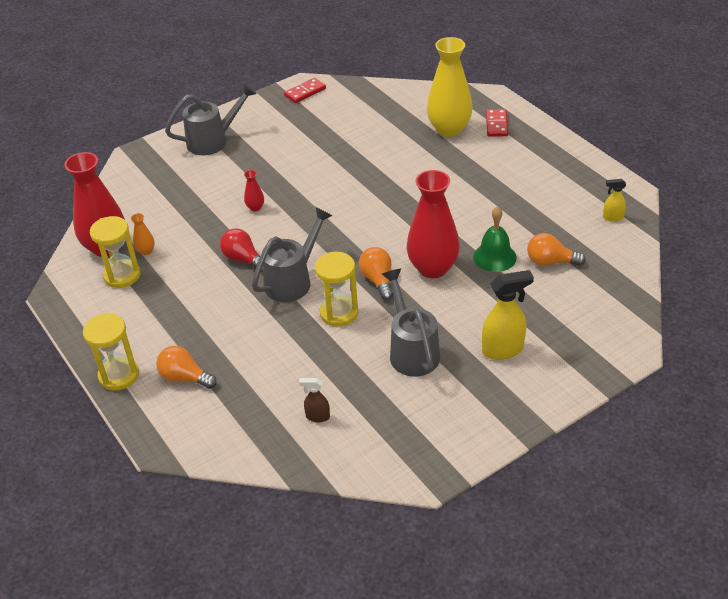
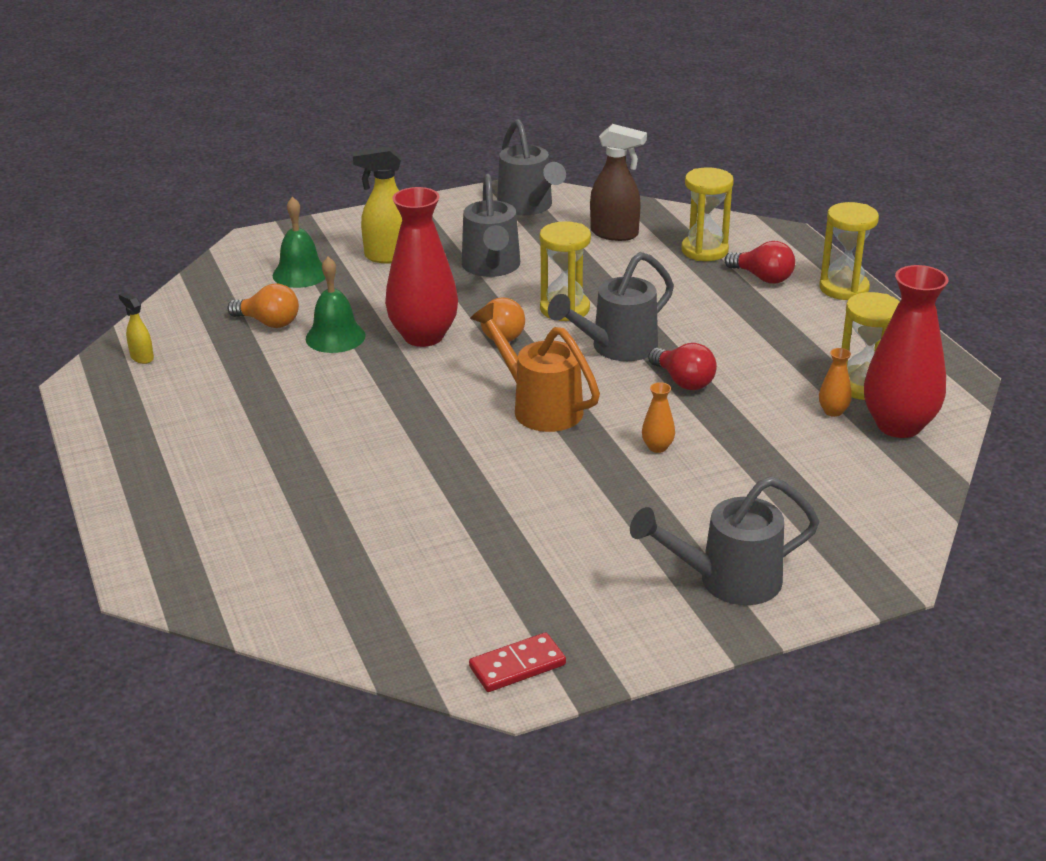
camera: 170 degrees left, 10 degrees down
(184, 377) = (762, 278): orange light bulb -> red light bulb
(234, 406) = (704, 250): none -> yellow hourglass
(255, 207) = (657, 447): red vase -> orange vase
(317, 417) = (615, 234): brown spray bottle -> brown spray bottle, size x1.85
(332, 223) = (540, 407): none -> orange watering can
(409, 446) = (528, 207): none -> grey watering can
(449, 129) = (273, 527): yellow vase -> none
(496, 124) = (184, 522): red domino -> none
(562, 316) = (300, 274): none -> green bell
(612, 217) = (142, 357): yellow spray bottle -> yellow spray bottle turned 150 degrees counterclockwise

